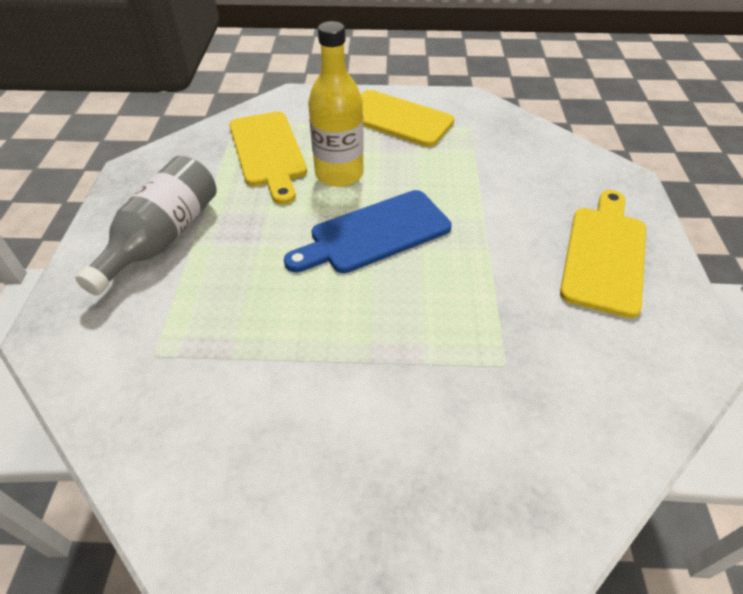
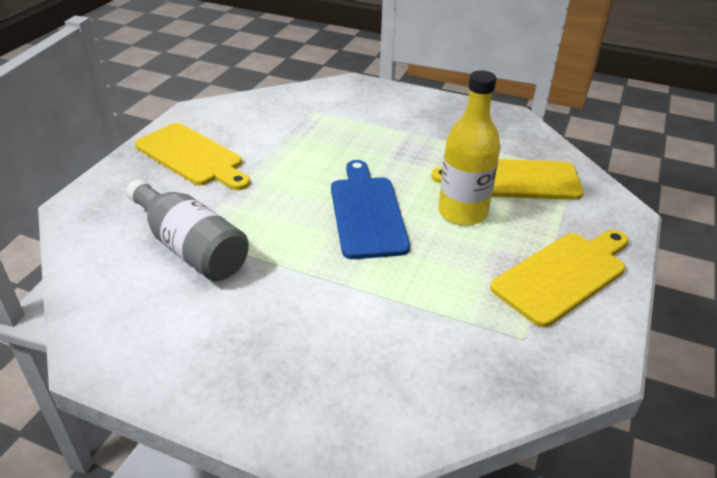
camera: 110 degrees right, 10 degrees down
(163, 238) = (417, 121): grey bottle -> grey bottle (190, 247)
(604, 254) = (244, 352): yellow cutting board -> yellow cutting board (192, 156)

